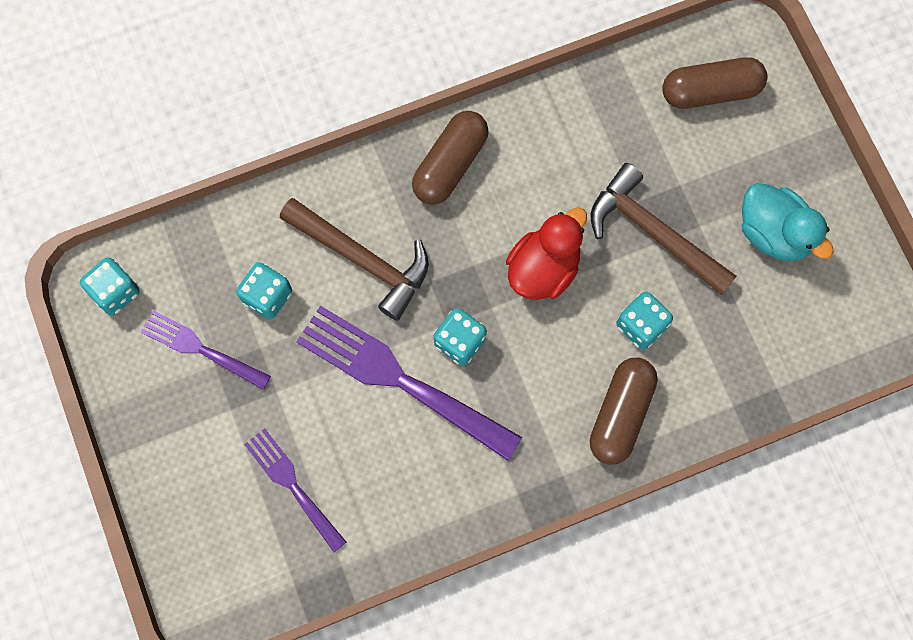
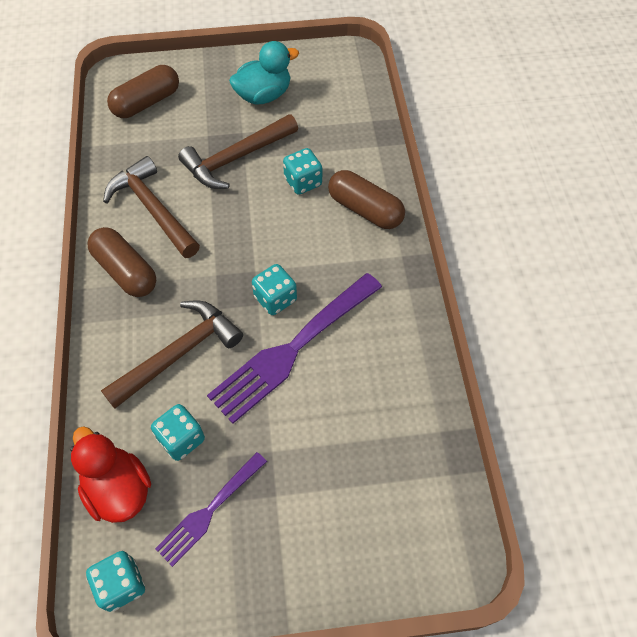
camera: 75 degrees left, 15 degrees down
(293, 485) = (361, 456): purple fork -> none
(543, 269) = (237, 230): red duck -> red duck (118, 489)
(544, 162) = (153, 209): none -> brown hammer
(710, 91) = (147, 102): brown capsule -> brown capsule turned 45 degrees clockwise

